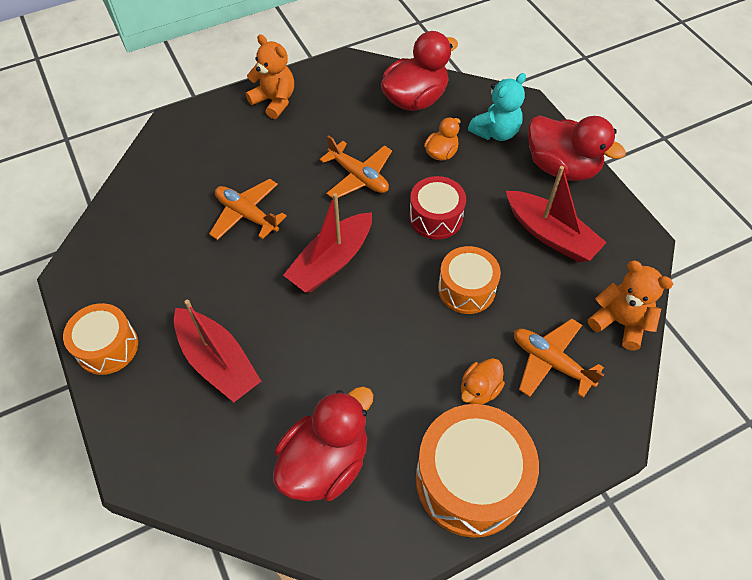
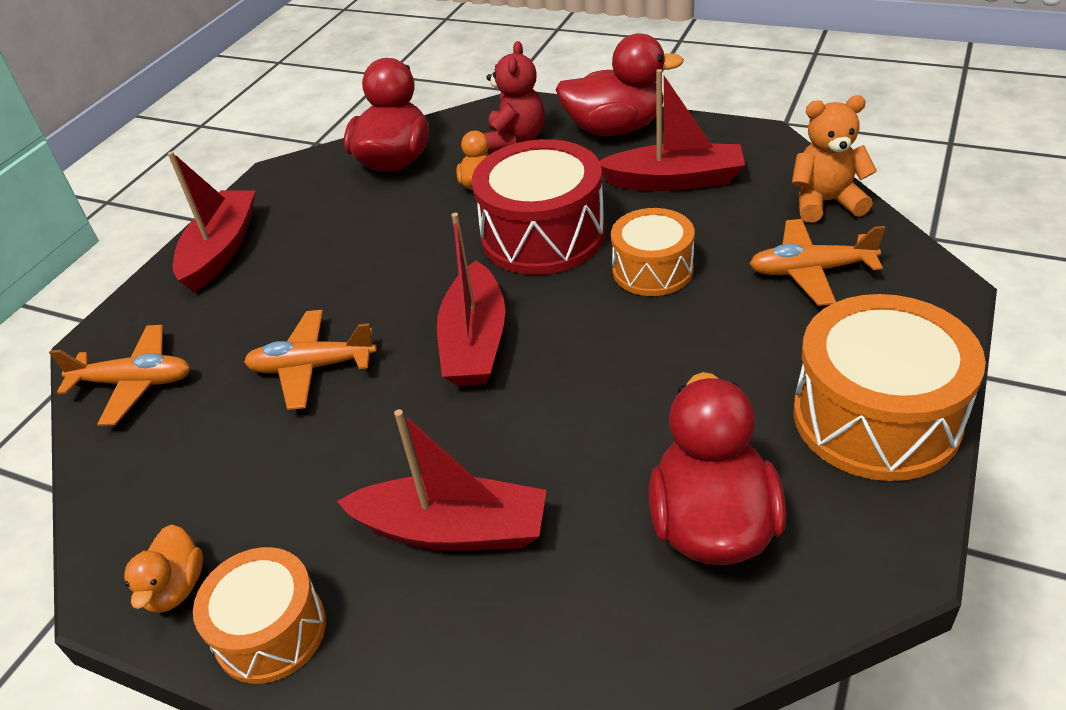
camera: 35 degrees left, 15 degrees down
(274, 101) = (221, 250): orange teddy bear -> red boat
(358, 176) = (411, 254): orange plane -> orange plane (135, 383)
(435, 217) = (543, 235): red drum -> red drum, size x1.64
(479, 390) = (778, 339): orange duck -> orange duck (175, 588)
(495, 132) = (515, 139): turquoise teddy bear -> red teddy bear

